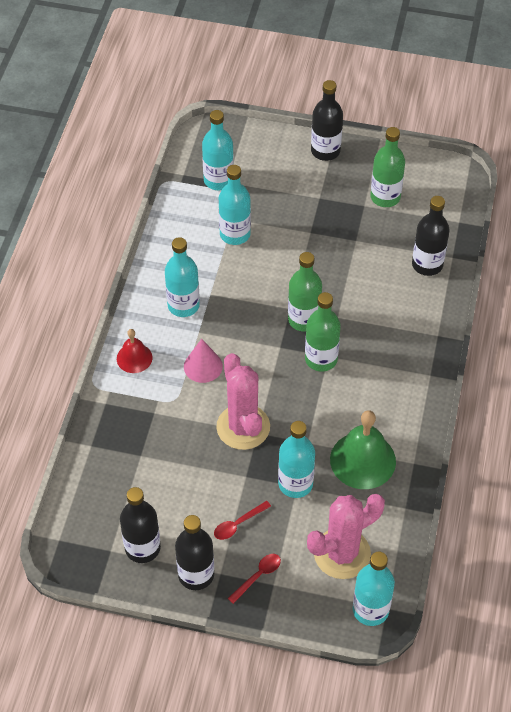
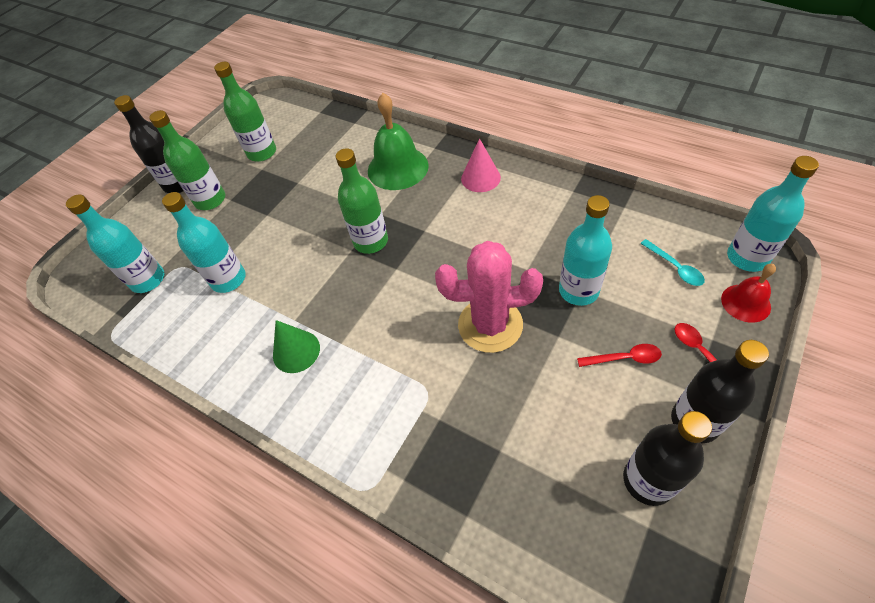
camera: 65 degrees left, 0 degrees up
(134, 358) = (347, 425): red bell -> red bell (745, 303)
(183, 305) = (296, 351): turquoise bottle -> green cone
(203, 366) = (391, 348): pink cone -> pink cone (480, 178)
(238, 524) = (624, 358): red spoon -> red spoon turned 75 degrees counterclockwise
(321, 359) = (426, 237): green bottle -> green bottle (210, 200)
(342, 553) = (675, 267): pink cactus -> turquoise spoon
(363, 460) = (561, 228): green bell -> green bell (398, 168)
(427, 264) = (353, 140): black bottle -> none

